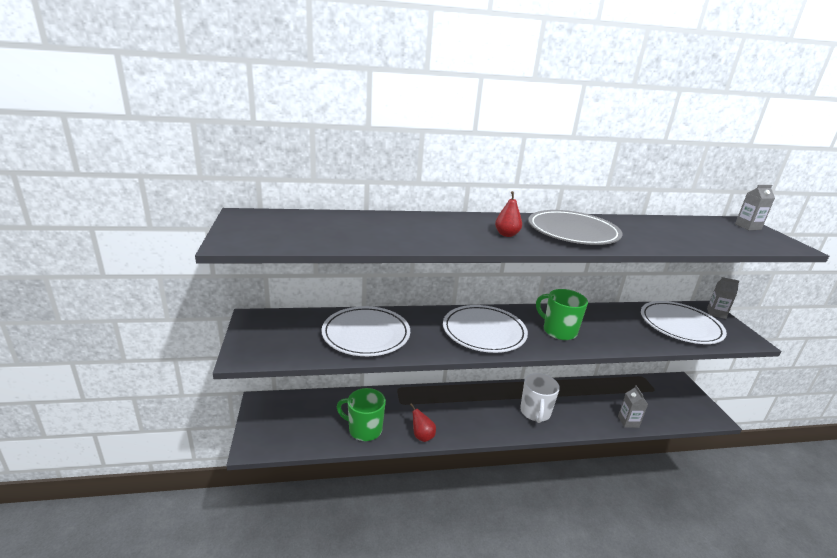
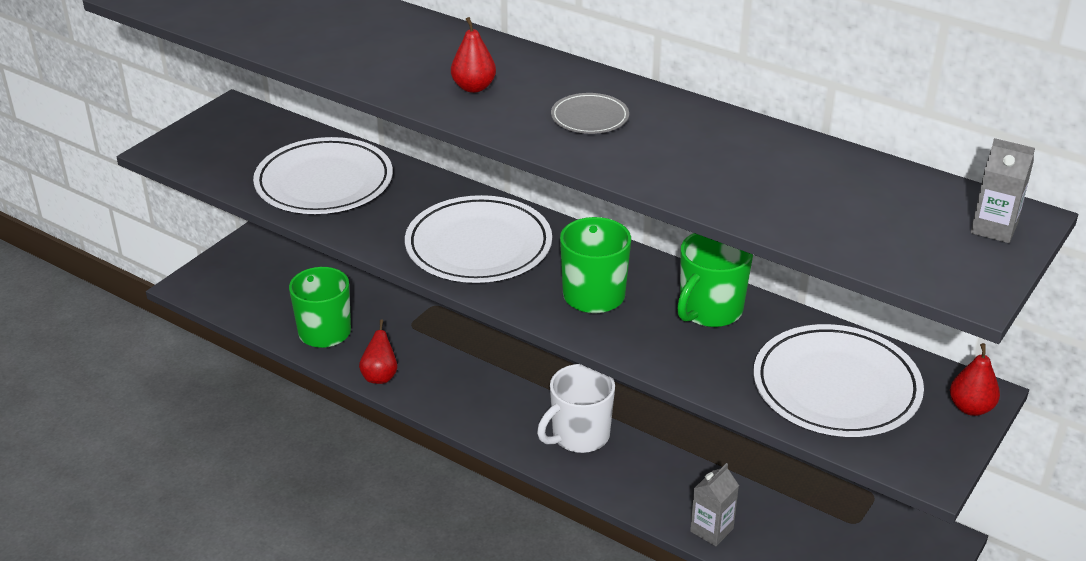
camera: 45 degrees right, 10 degrees up
(572, 232) = (589, 117): grey plate -> grey plate, size x0.47
(601, 318) = (709, 311): none -> green mug
(716, 313) = (970, 408): grey carton -> red pear

